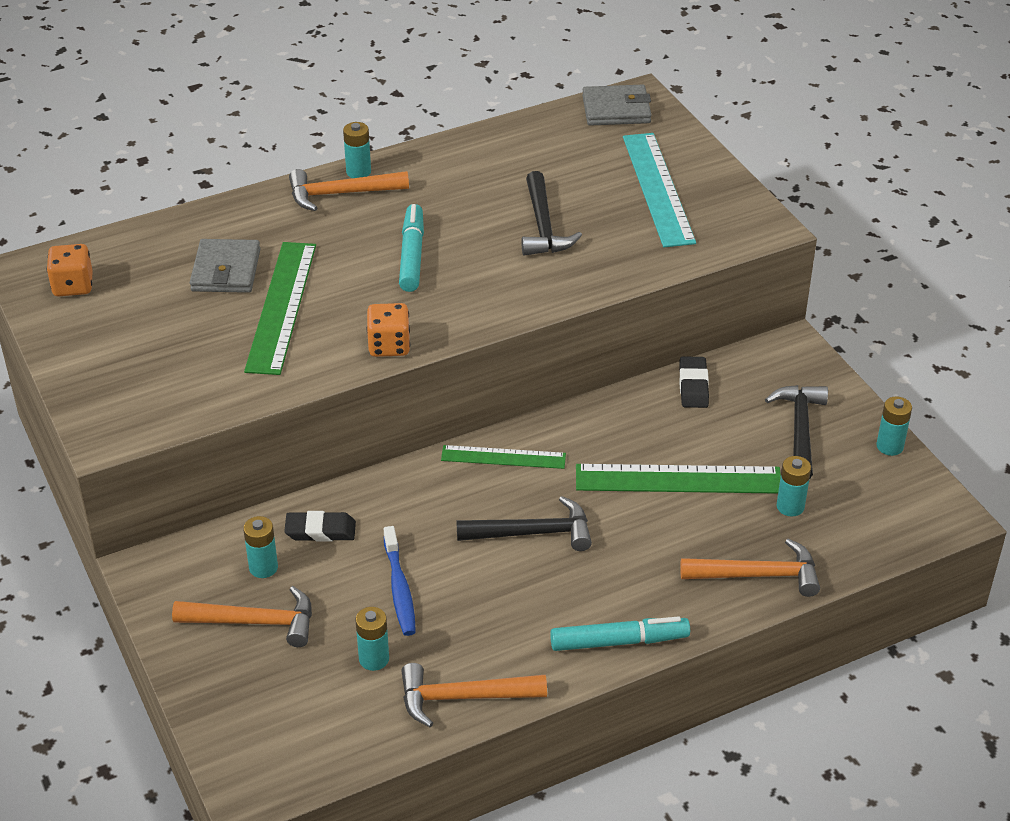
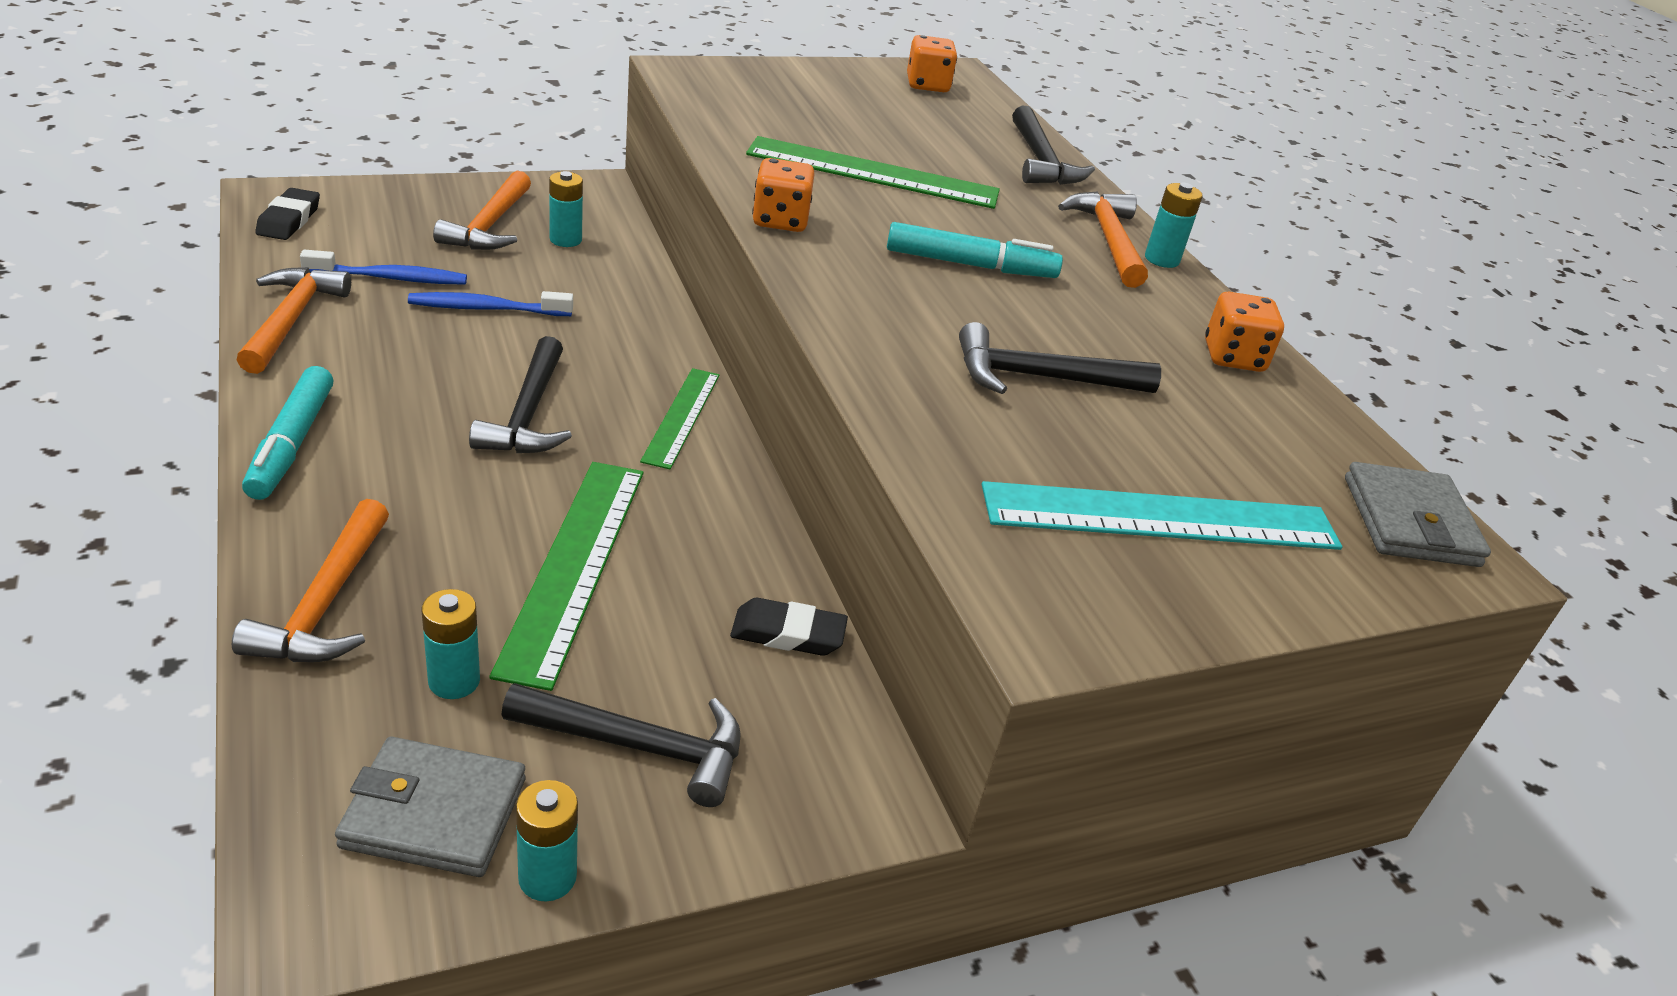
camera: 90 degrees right, 5 degrees down
(214, 222) = (1041, 161): none -> black hammer
(226, 270) = (947, 155): grey wallet -> grey wallet (434, 813)
(320, 530) = (605, 277): black eraser -> black eraser (289, 220)
(374, 659) = (390, 278): turquoise battery -> blue toothbrush
(478, 152) = (1233, 357): none -> orange dice

